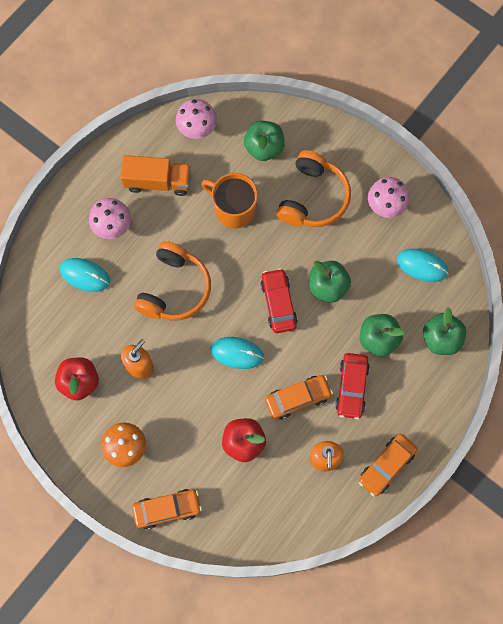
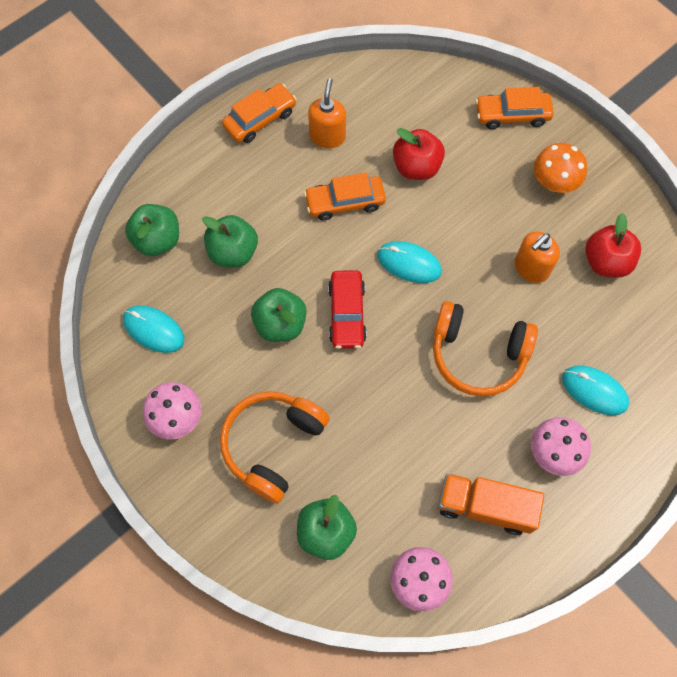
camera: 170 degrees left, 5 degrees down
(174, 288) = (478, 354): orange headphones -> orange headphones turned 105 degrees counterclockwise
(233, 209) = (384, 447): orange mug -> none
(351, 387) = (279, 204): red car -> none

